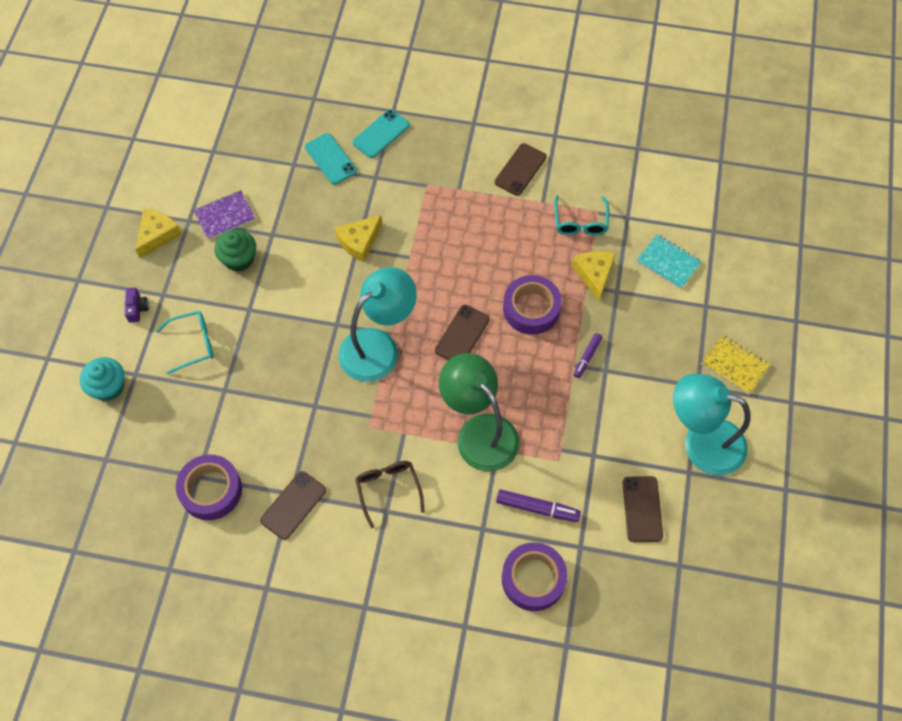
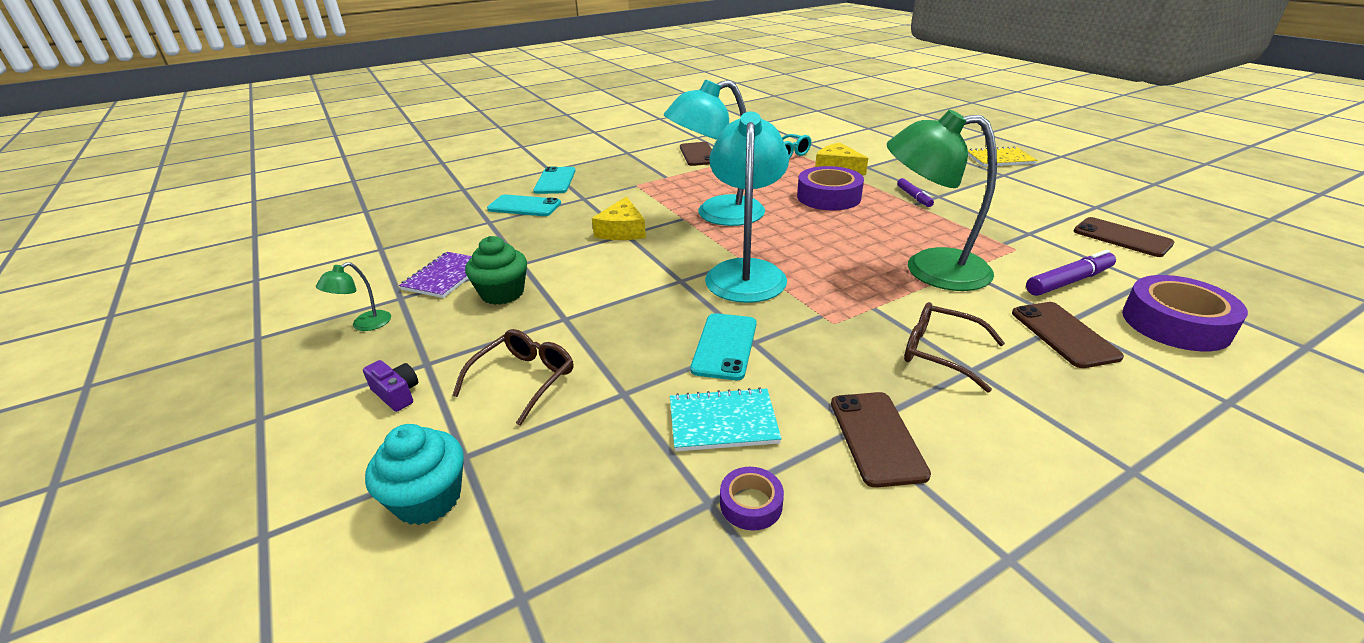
camera: 40 degrees left, 30 degrees down
(157, 235) = (364, 325): yellow cheese -> green lamp
(193, 343) = (524, 379): turquoise glasses -> brown glasses
(211, 490) = (751, 504): purple tape -> purple tape, size x0.50
(299, 397) = (725, 346): none -> turquoise phone
(462, 335) = (804, 231): brown phone -> brown phone (1063, 334)
(668, 262) = (870, 146): turquoise notebook -> turquoise notebook (723, 422)
(701, 442) = (1066, 192): turquoise lamp -> turquoise lamp (717, 215)

